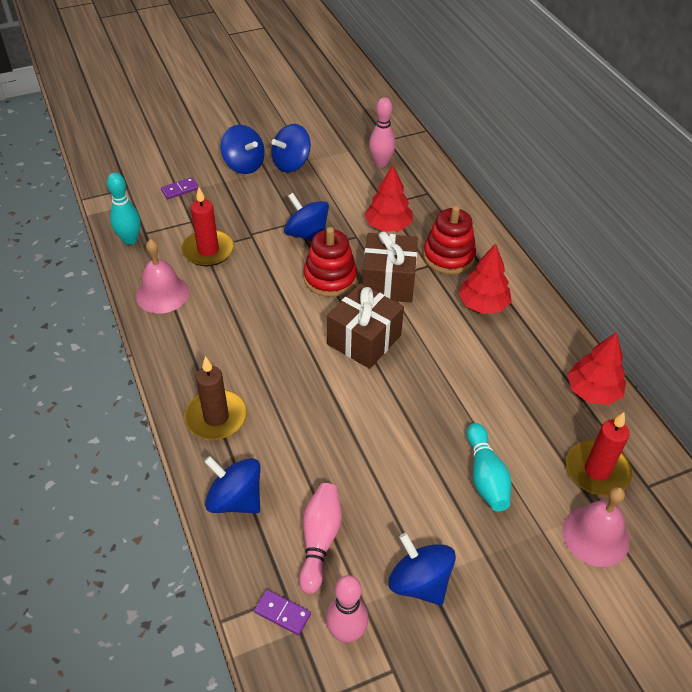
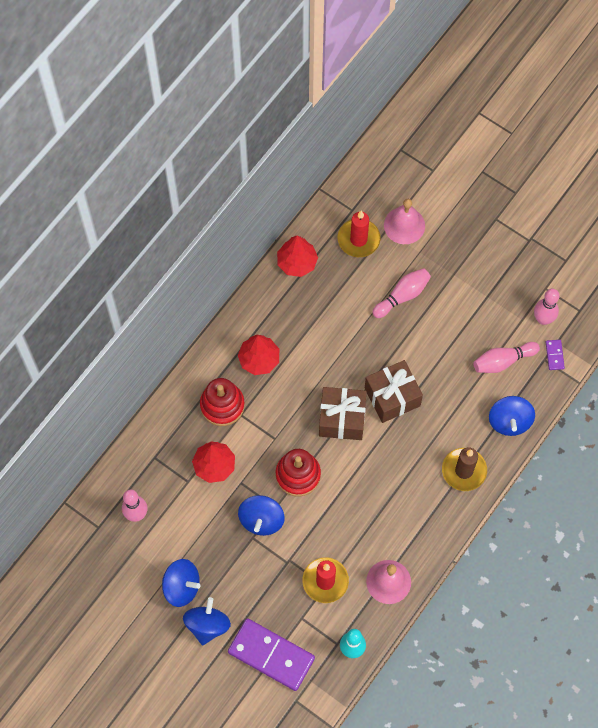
camera: 120 degrees left, 20 degrees up
(180, 189) = (271, 655): purple domino -> purple domino, size x2.39
(388, 282) = (276, 433): brown gift -> brown gift (392, 397)
(419, 582) = (492, 299): blue spinning top -> none
(485, 476) = (402, 296): turquoise bowling pin -> pink bowling pin

